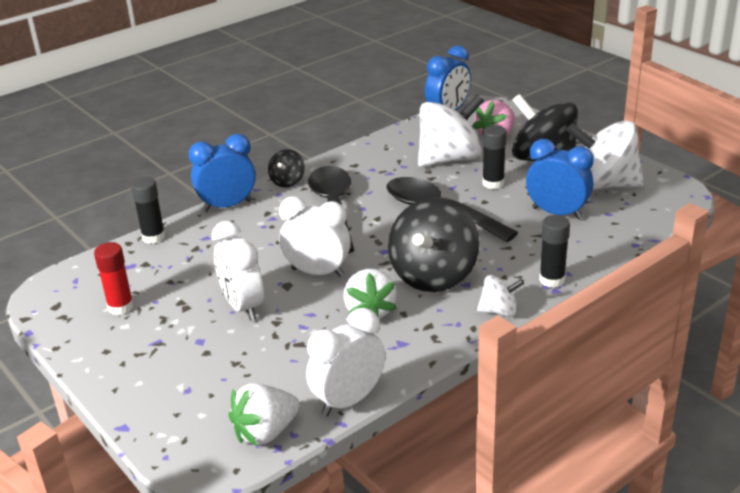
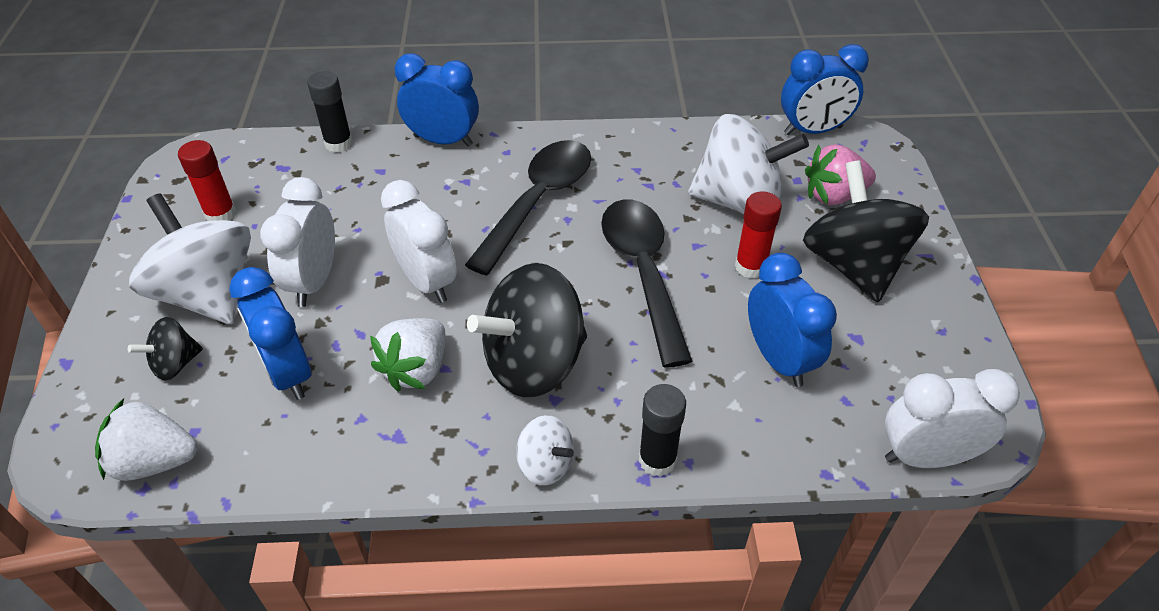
camera: 35 degrees right, 15 degrees up
(287, 181) = (533, 140): black spinning top -> black spinning top (175, 364)
(291, 352) = (288, 373): none -> blue clock
(348, 400) = (264, 477): white clock -> white clock (925, 456)
(493, 183) = (750, 267): black glue stick -> red glue stick
(603, 185) = (890, 350): white spinning top -> white spinning top (208, 294)

